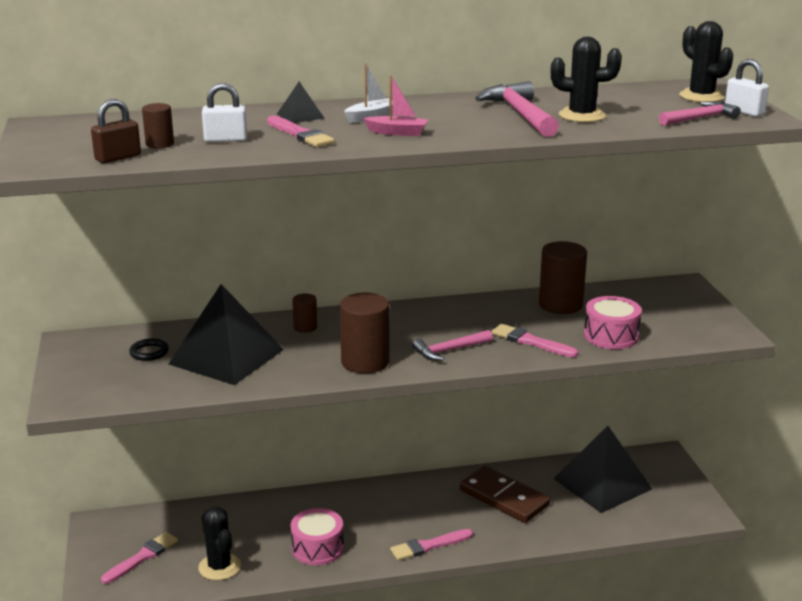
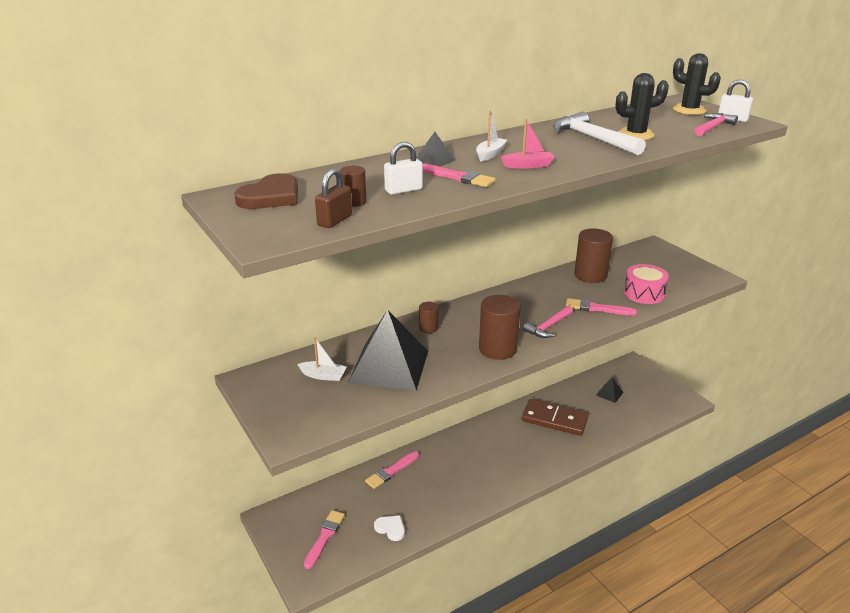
camera: 20 degrees left, 5 degrees up
(86, 129) = (271, 197): none -> brown heart
(149, 352) = (323, 376): black ring -> white boat
(219, 567) = (390, 528): black cactus -> white heart
(317, 548) = (453, 493): pink drum -> none
(428, 546) = (529, 470): pink brush -> pink brush (391, 471)
(520, 114) = (593, 139): pink hammer -> white hammer
(602, 483) = (609, 393): black pyramid -> black pyramid, size x0.42

